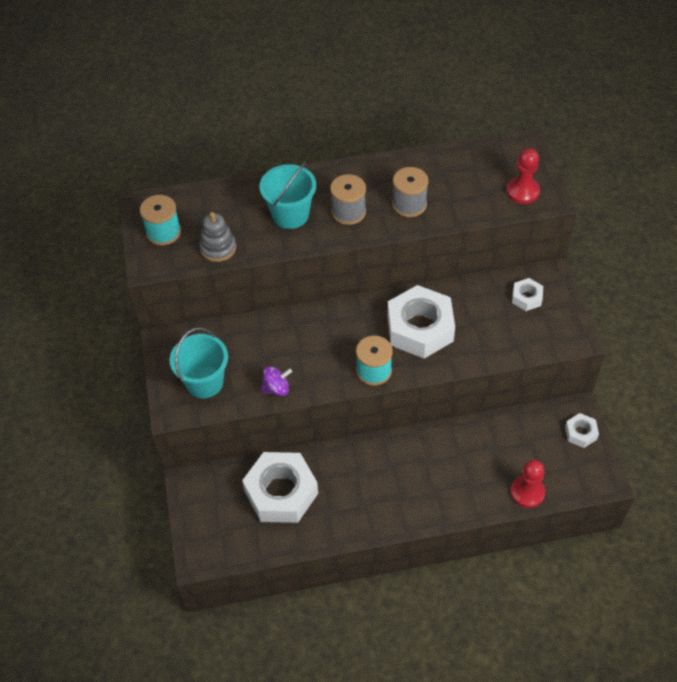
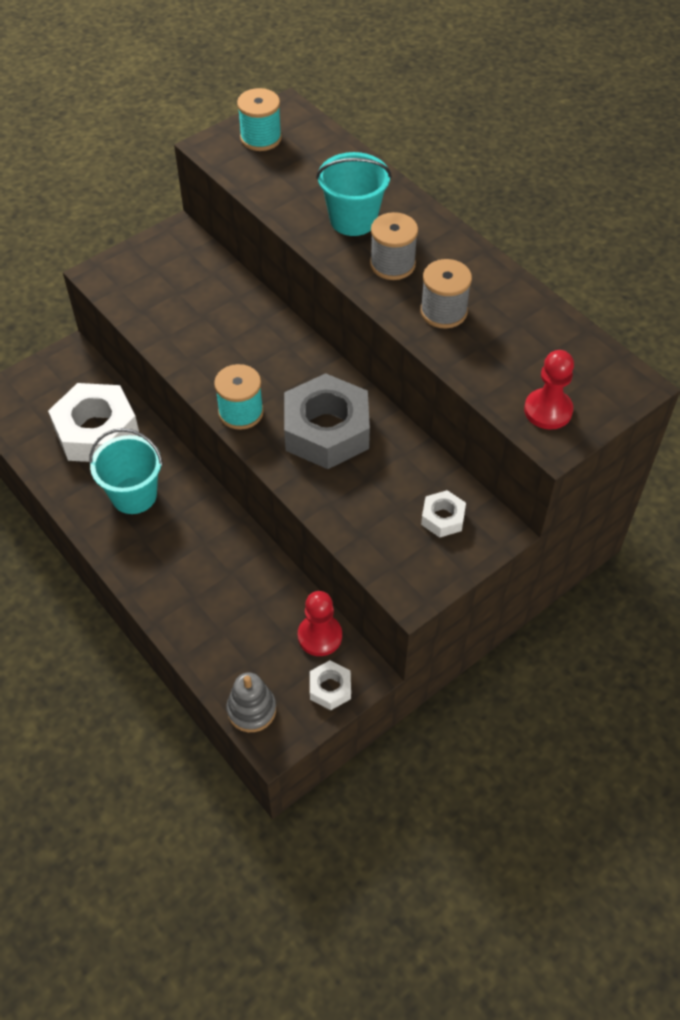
camera: 60 degrees right, 0 degrees up
(204, 382) = (145, 282): turquoise bucket -> turquoise bucket (134, 495)
(218, 248) = (267, 185): grey stacking toy -> grey stacking toy (251, 710)
(276, 388) = (169, 341): purple spinning top -> none
(420, 328) = (326, 431): white nut -> grey nut
(527, 492) = (212, 660): red pawn -> red pawn (320, 636)

